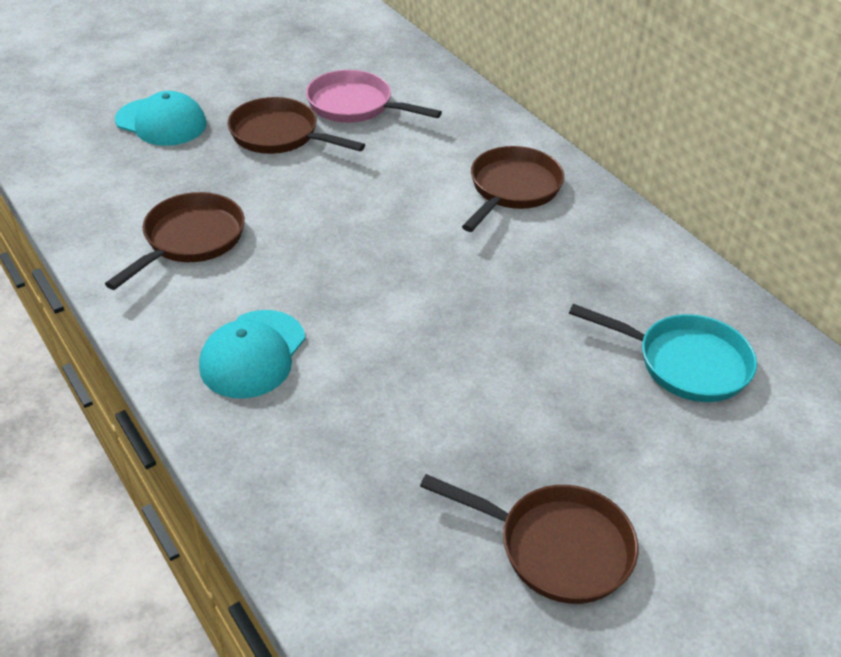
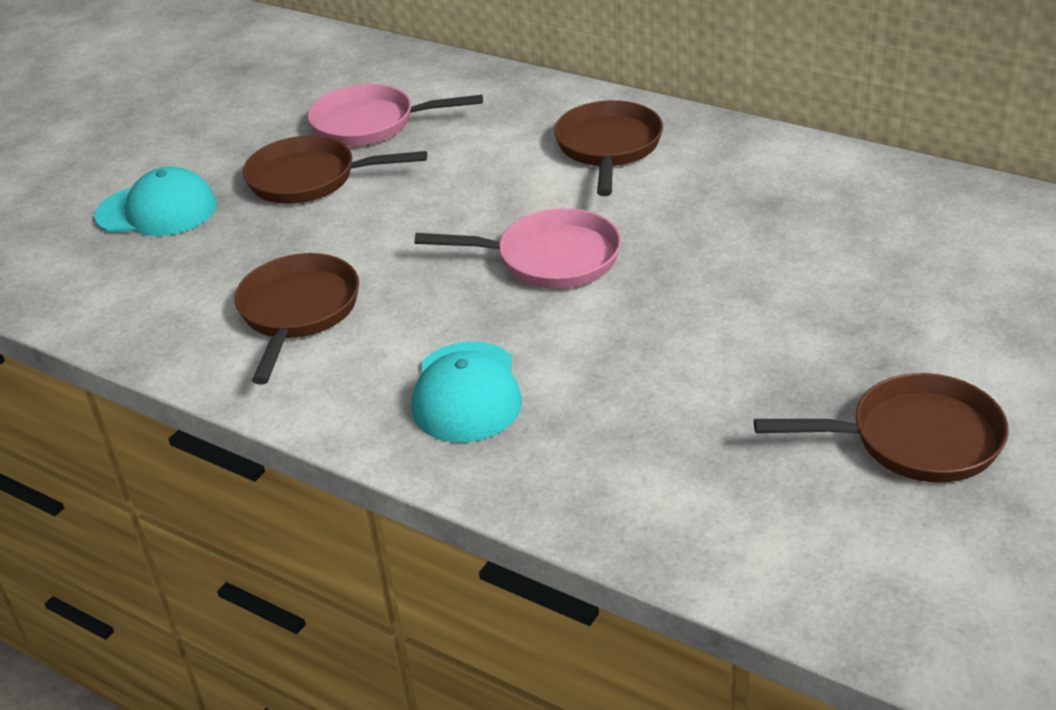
camera: 20 degrees left, 5 degrees down
(397, 267) = (550, 259): none -> pink pan
(685, 363) = (903, 241): turquoise pan -> none

